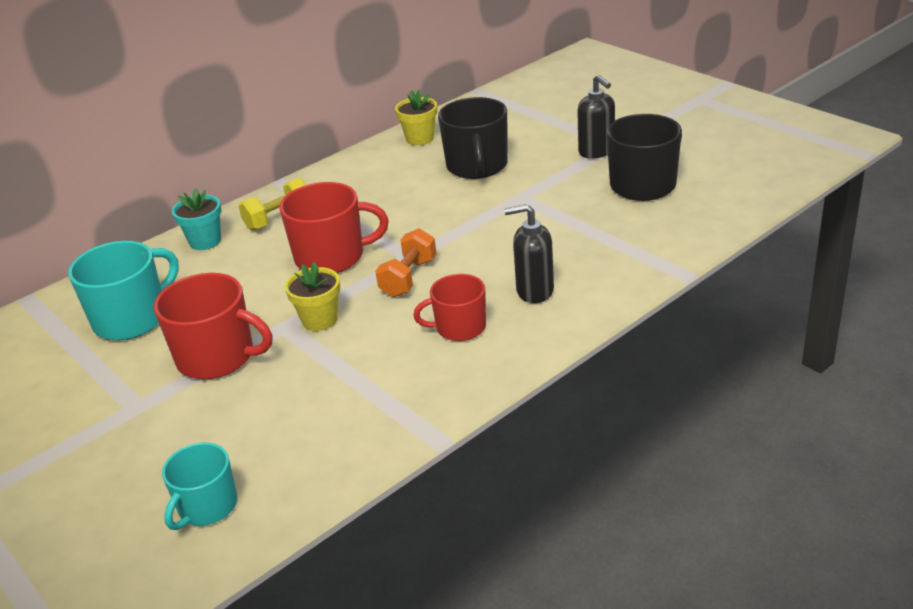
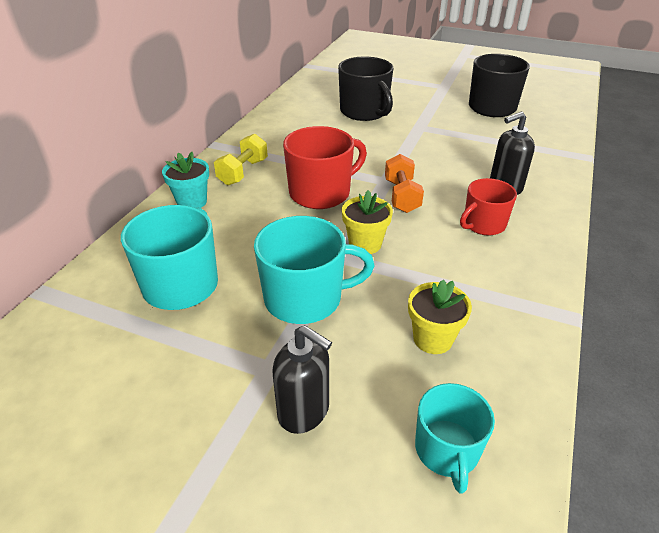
camera: 30 degrees left, 5 degrees up
(217, 357) = (305, 298): red mug -> turquoise mug
(420, 138) = (300, 100): yellow flower pot -> yellow flower pot (433, 339)
(597, 151) = (437, 92): black soap dispenser -> black soap dispenser (304, 411)

